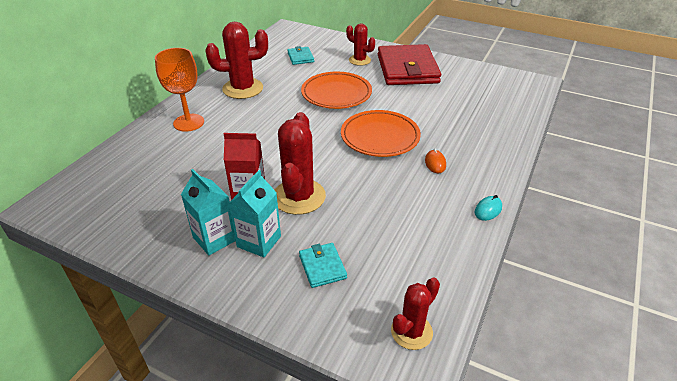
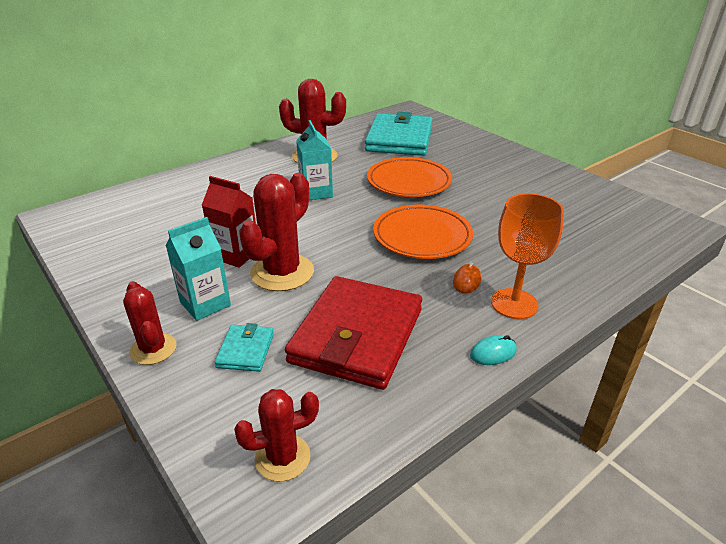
camera: 25 degrees right, 5 degrees down
(188, 122) = (237, 176): orange goblet -> orange goblet (514, 304)
(214, 239) = (167, 288): turquoise carton -> turquoise carton (316, 192)
(300, 57) = (399, 139): turquoise wallet -> turquoise wallet, size x2.29
(359, 60) = (464, 154): red cactus -> red cactus (153, 349)
(407, 69) = (514, 174): red wallet -> red wallet (357, 336)

